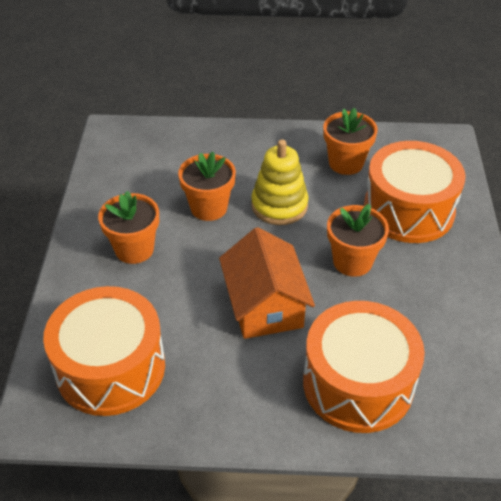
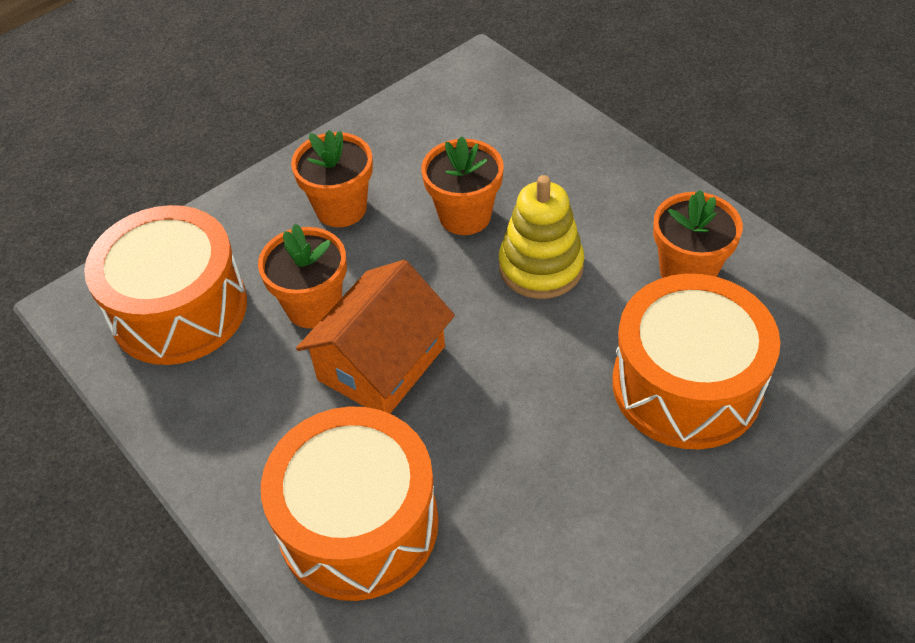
camera: 50 degrees right, 5 degrees up
(352, 261) = (533, 392): orange flower pot -> orange flower pot (313, 306)

